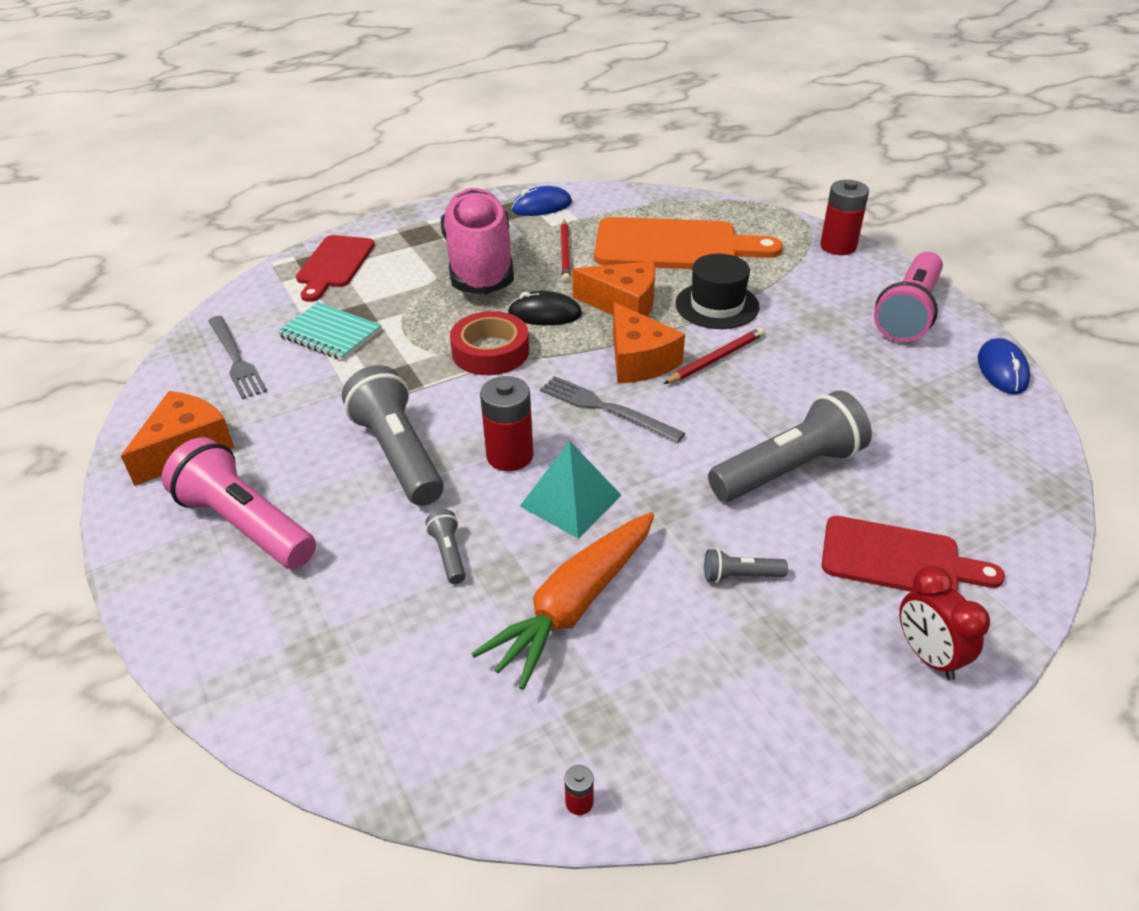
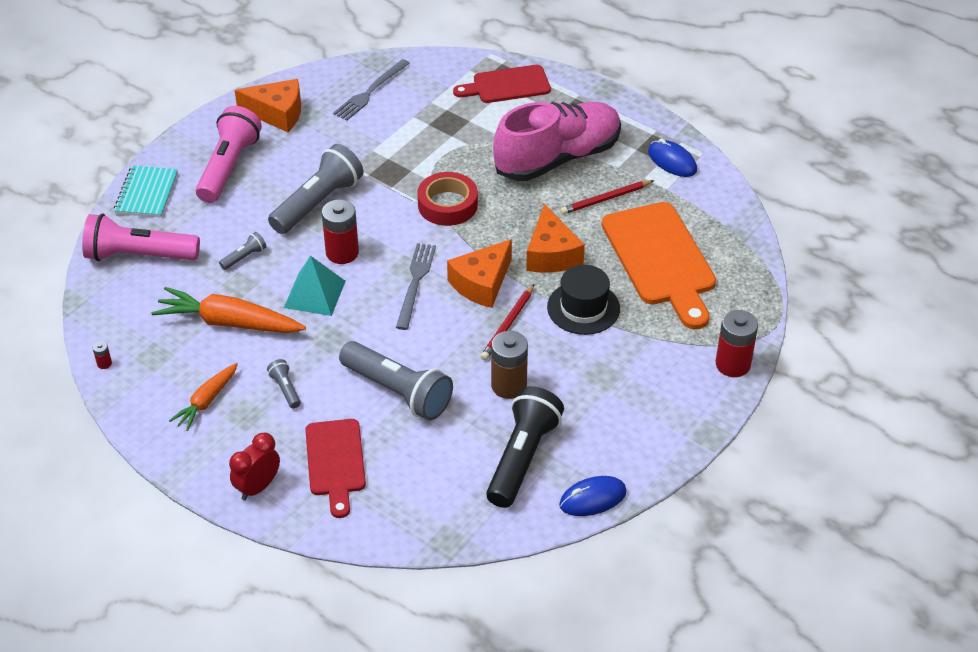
camera: 65 degrees right, 5 degrees up
(330, 334) = (422, 120): turquoise notebook -> turquoise notebook (146, 193)
(545, 314) = (511, 216): black mouse -> none
(715, 359) = (508, 324): red pencil -> red pencil turned 90 degrees clockwise
(729, 674) = (207, 401): none -> orange carrot
(813, 382) = (509, 385): none -> brown battery
(908, 313) = (646, 428): pink flashlight -> pink flashlight (139, 256)
(929, 401) = (522, 457): none -> black flashlight

